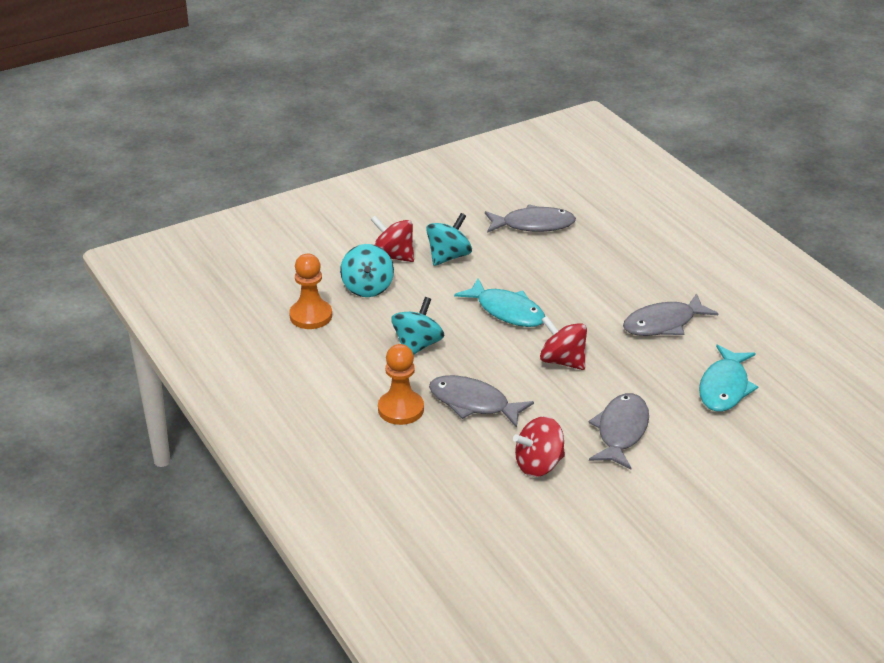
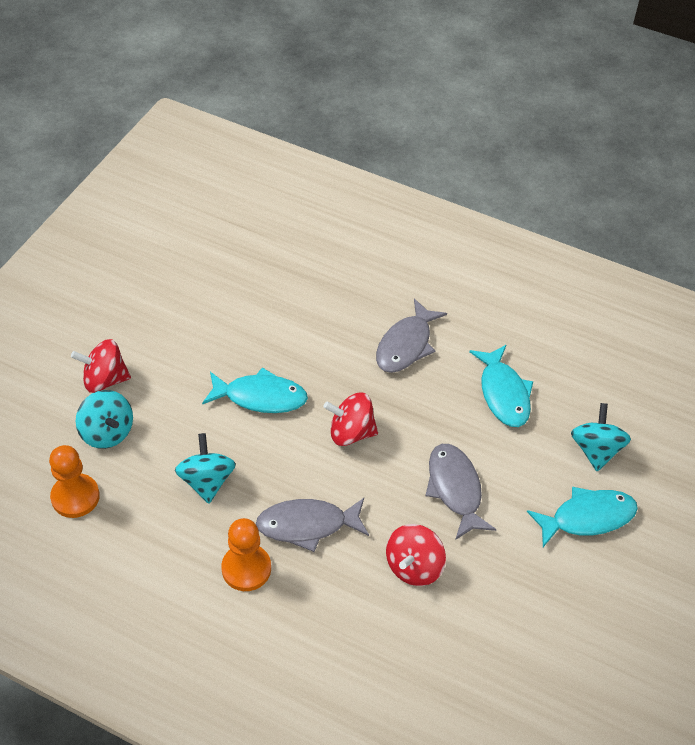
camera: 35 degrees left, 15 degrees up
(448, 256) = (159, 355): turquoise spinning top -> turquoise spinning top (596, 450)
(533, 225) = (212, 278): grey fish -> none
(727, 499) = (587, 517): none -> turquoise fish

